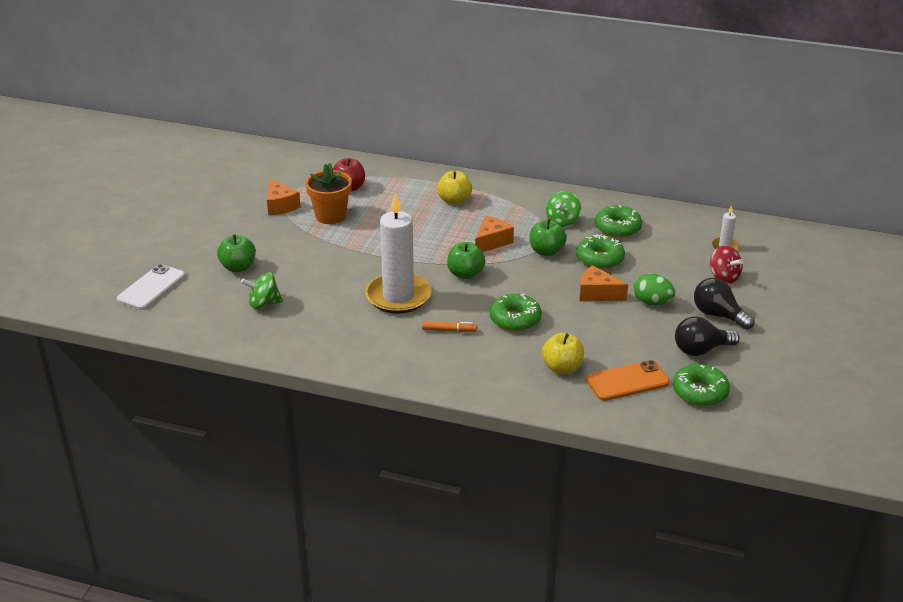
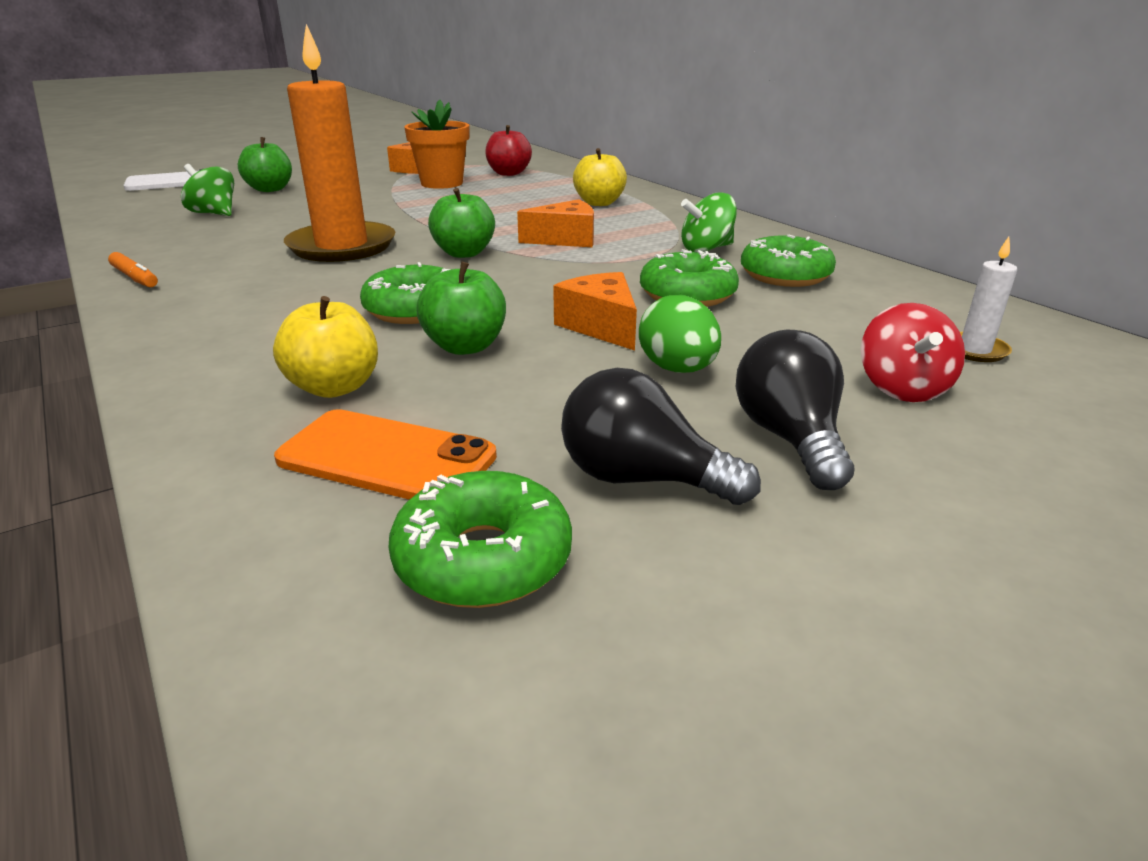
camera: 40 degrees right, 5 degrees down
(398, 296) = (342, 246): white candle -> orange candle
(449, 330) = (310, 290): orange marker -> orange marker (135, 278)
(546, 251) = (620, 266): green apple -> green apple (465, 347)

